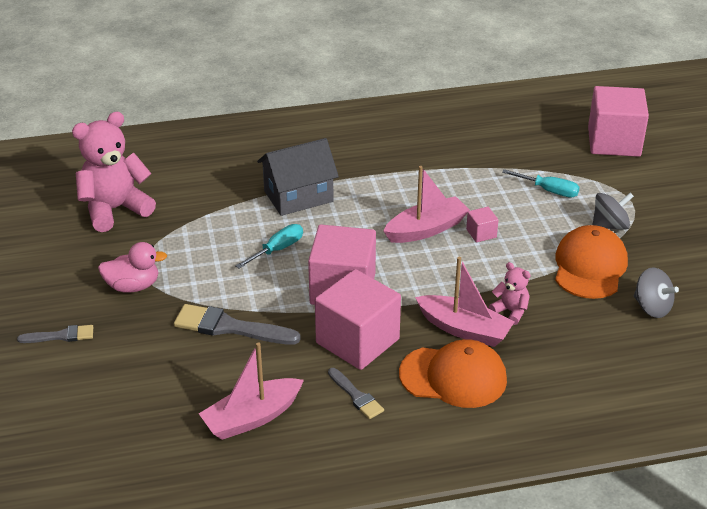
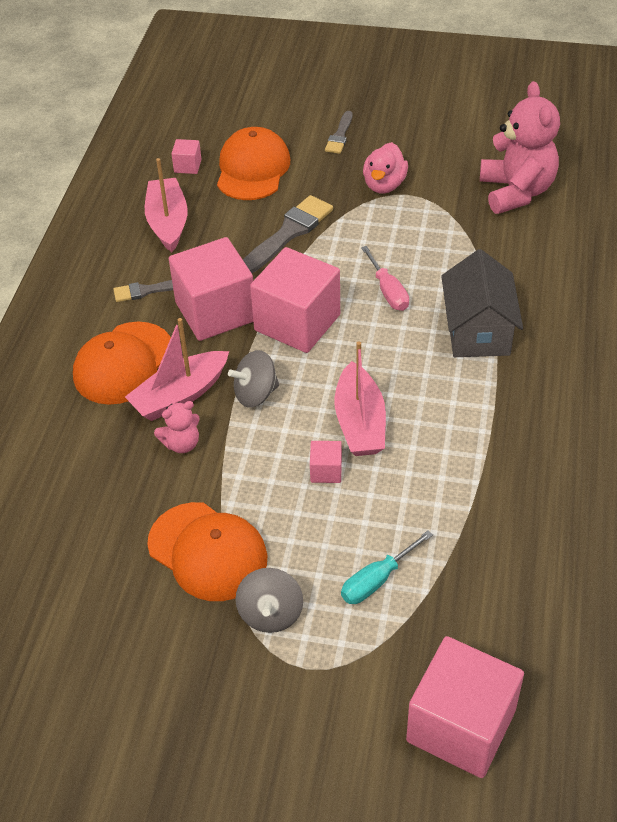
camera: 115 degrees right, 10 degrees up
(139, 383) = (252, 169): none -> orange cap
(152, 436) = (187, 166): none -> pink cube
(277, 250) = (388, 291): turquoise screwdriver -> pink screwdriver
(652, 307) = (104, 578): grey spinning top -> grey spinning top (255, 394)

